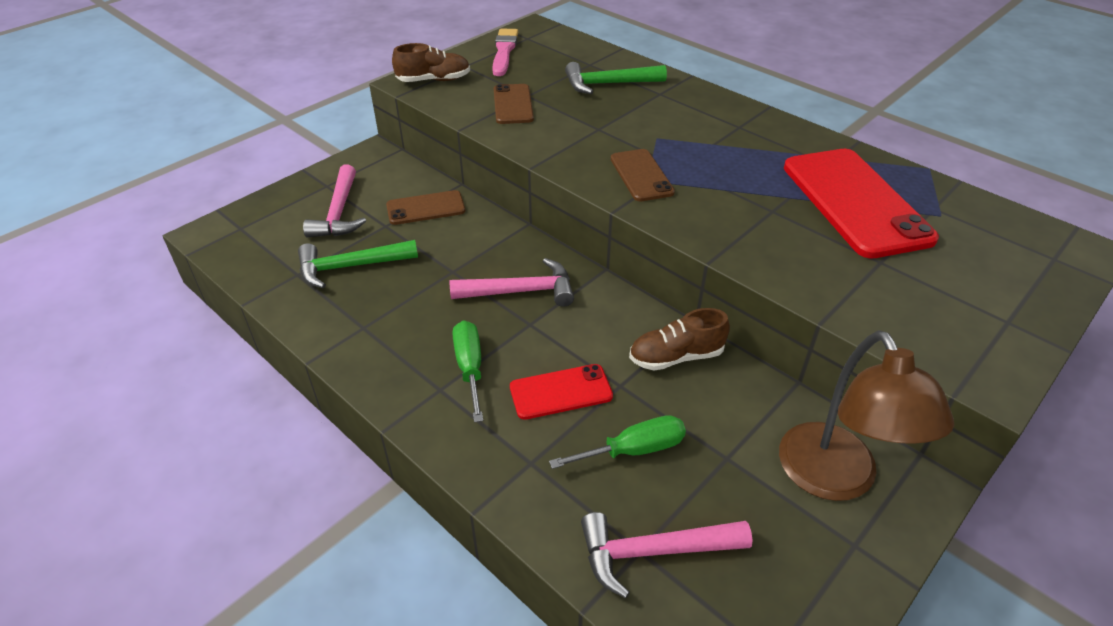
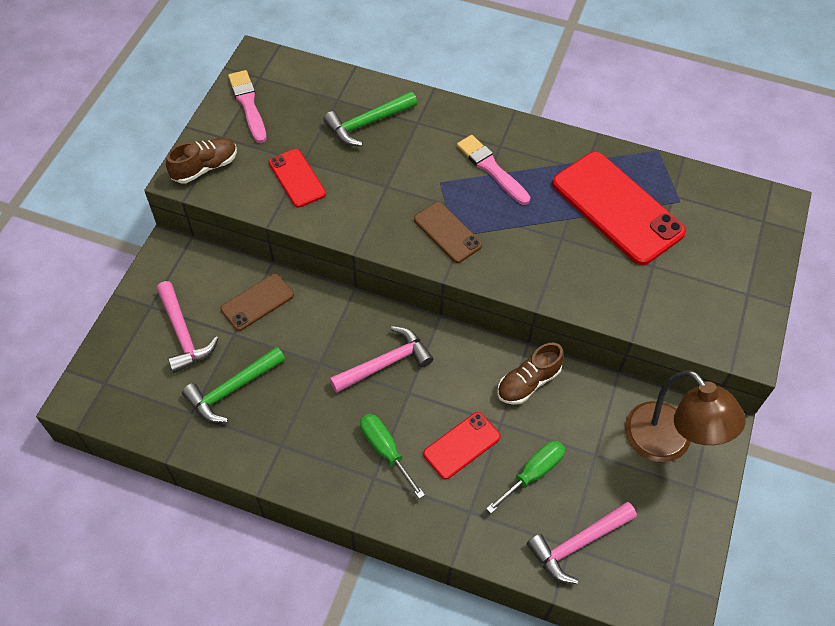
camera: 25 degrees left, 15 degrees up
(513, 104) = (297, 178): brown phone -> red phone
(720, 140) = (491, 169): none -> pink brush

